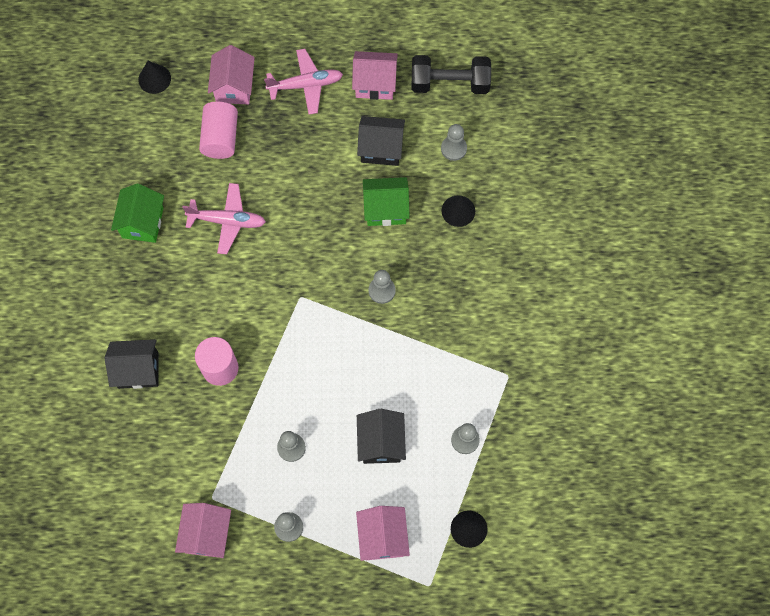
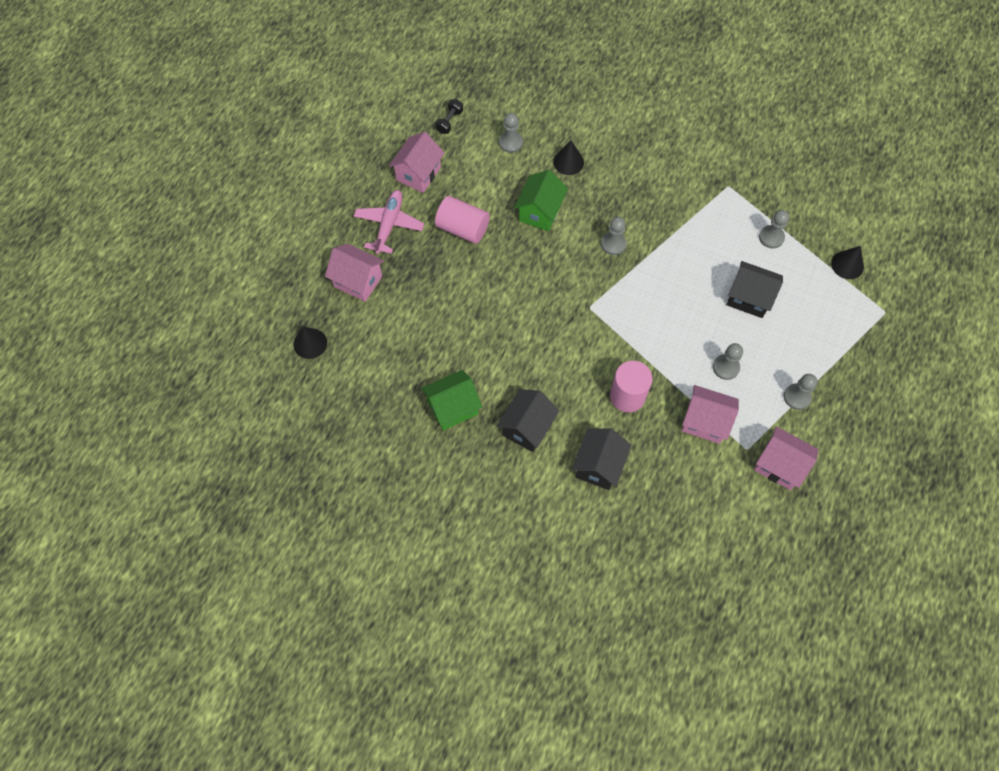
camera: 65 degrees left, 5 degrees down
(142, 222) = (452, 408): green house -> green house turned 60 degrees counterclockwise
(220, 138) = (402, 311): pink cylinder -> pink cylinder (462, 228)
(227, 221) = (488, 336): pink plane -> none
(381, 149) = (482, 193): black house -> black house (527, 428)
(382, 537) = (832, 329): pink house -> pink house (704, 422)
(450, 83) = (449, 121): black dumbbell -> black dumbbell, size x0.49

